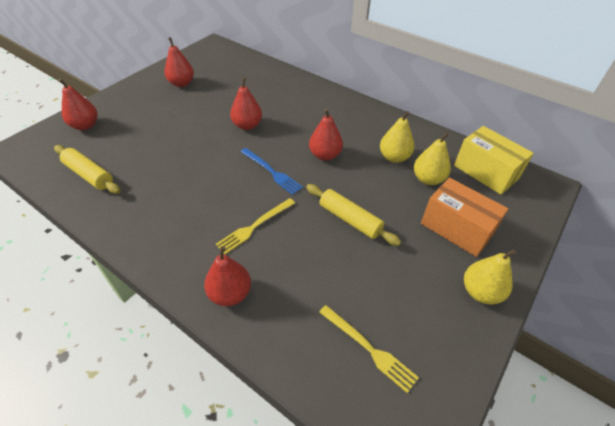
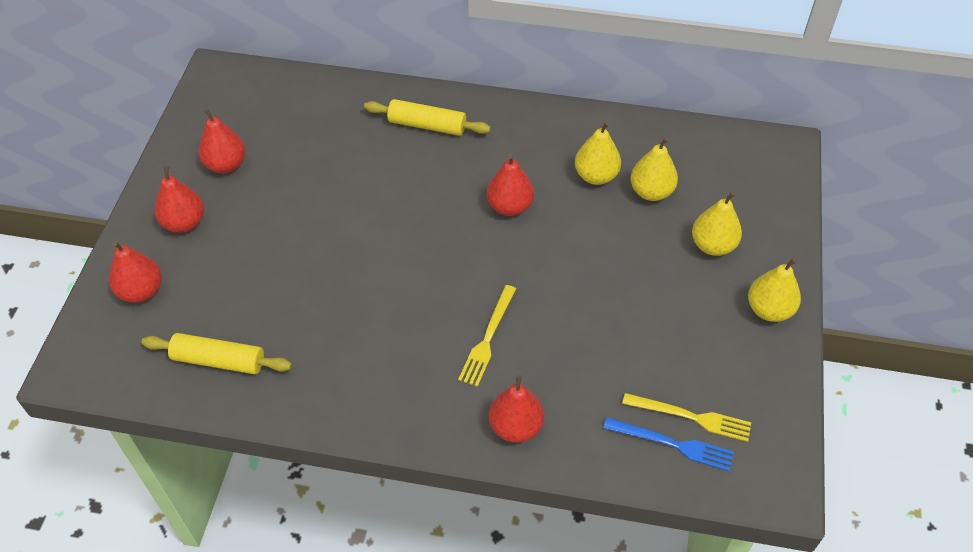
camera: 25 degrees left, 5 degrees up
(247, 125) = (377, 200): red pear -> red pear (184, 223)
(271, 172) = (458, 257): blue fork -> blue fork (673, 444)
(350, 219) = (591, 283): yellow rolling pin -> yellow rolling pin (427, 125)
(456, 229) = (713, 245): orange box -> yellow pear
(485, 172) = (711, 155): yellow box -> none

